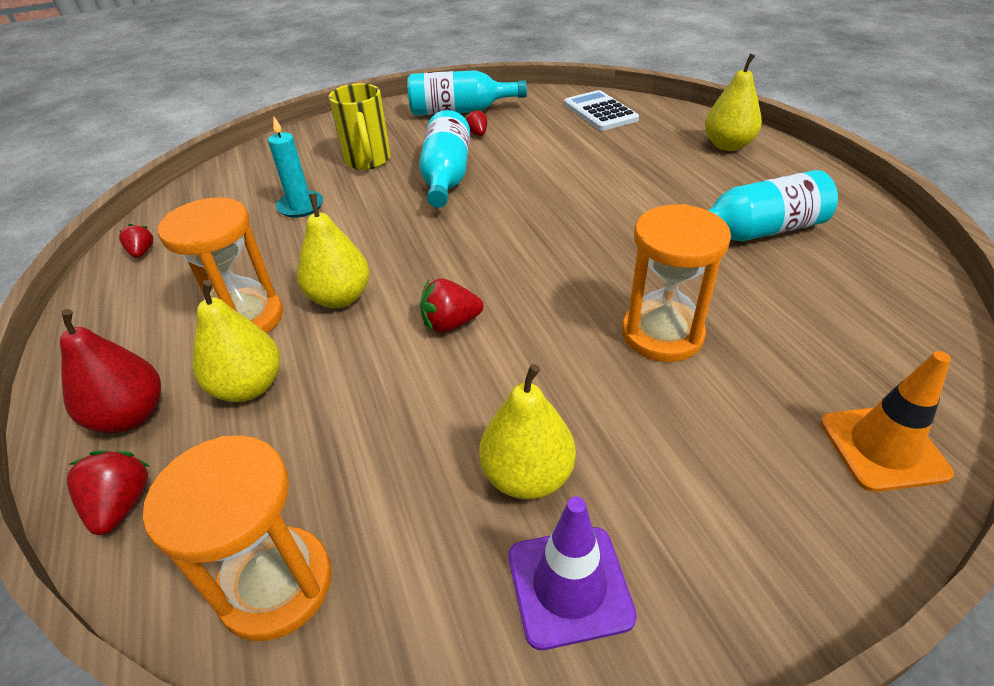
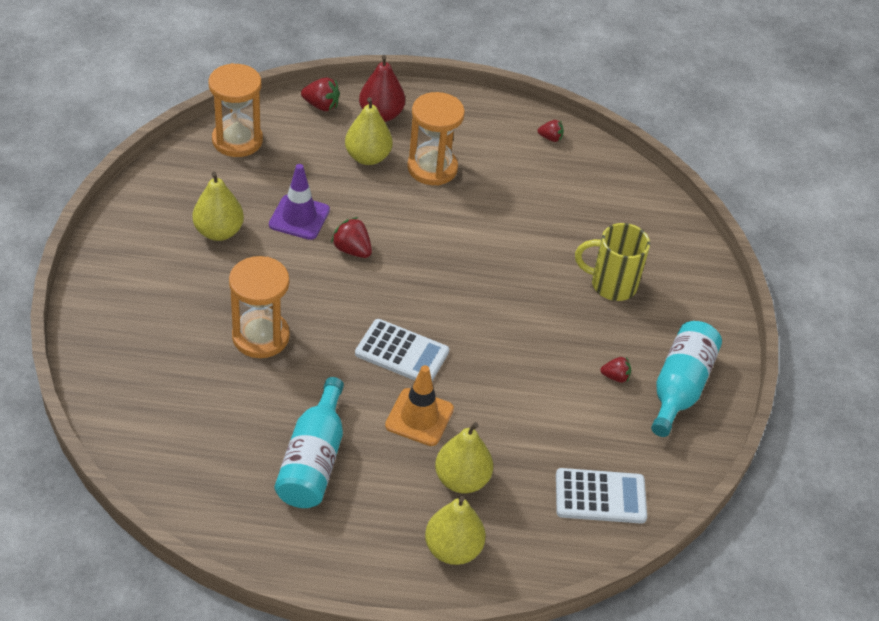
camera: 110 degrees right, 5 degrees up
(301, 206) = (558, 225): turquoise candle -> none
(340, 298) = (420, 212): yellow pear -> yellow pear (461, 479)
(446, 176) = (544, 322): turquoise bottle -> none
(450, 324) = (352, 250): red strawberry -> red strawberry turned 60 degrees counterclockwise
(569, 233) = (402, 353): none -> white calculator
(569, 586) = (157, 219): purple traffic cone -> purple traffic cone (299, 217)
(883, 448) = (110, 368): orange traffic cone -> orange traffic cone (419, 417)

